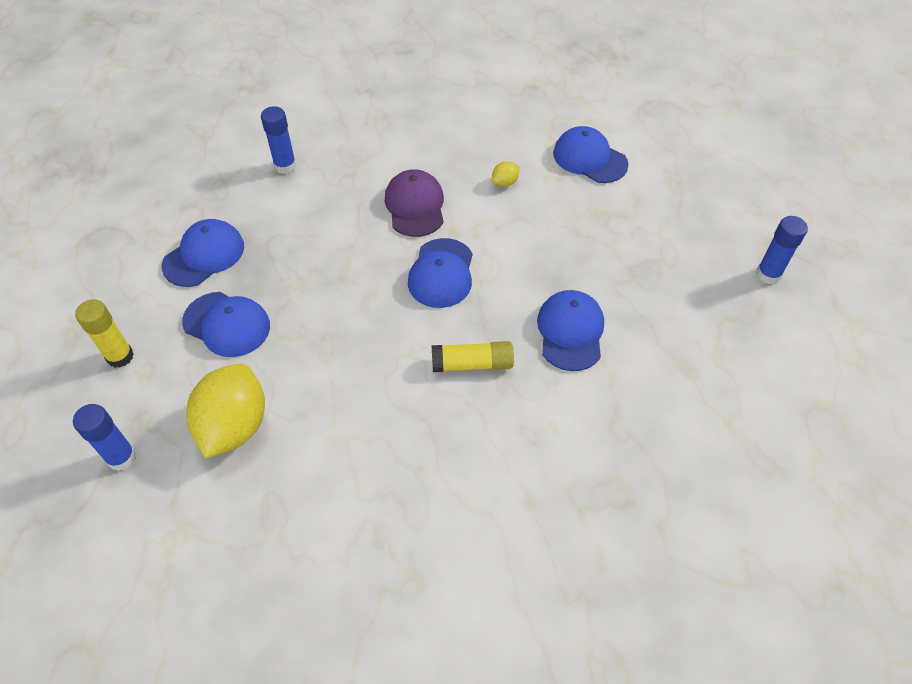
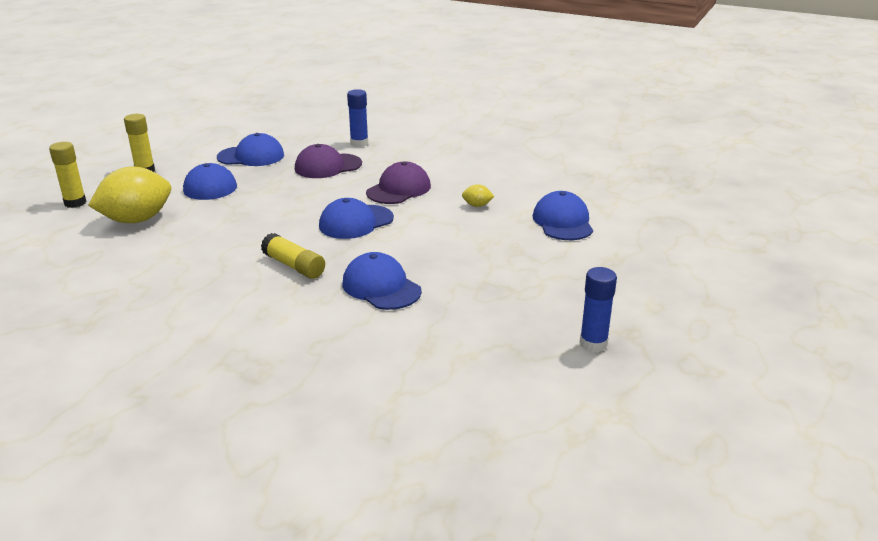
camera: 45 degrees right, 25 degrees down
(122, 457) = (75, 203): blue glue stick -> yellow glue stick
(305, 218) = (328, 166): none -> purple cap
(570, 332) = (381, 287): blue cap -> blue cap turned 90 degrees counterclockwise

